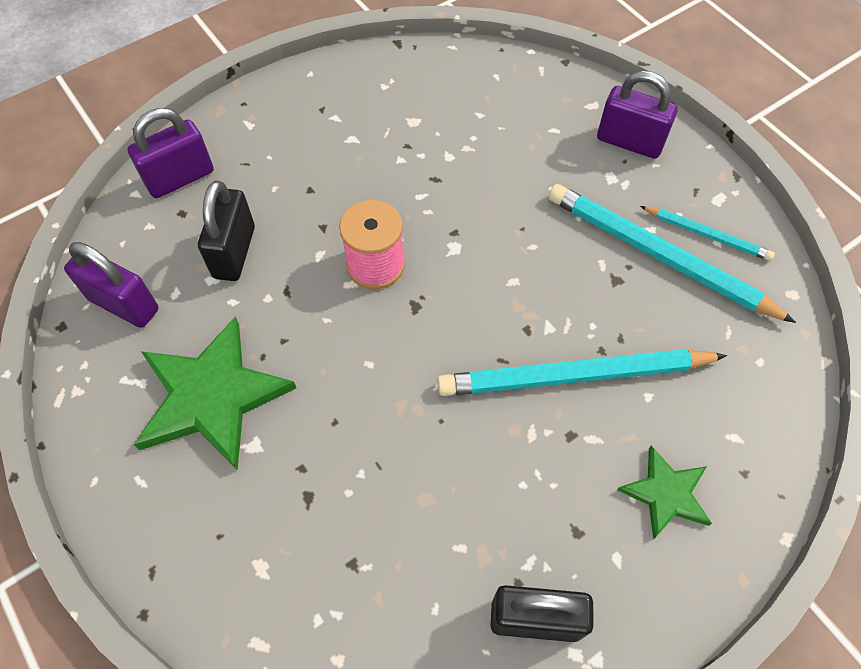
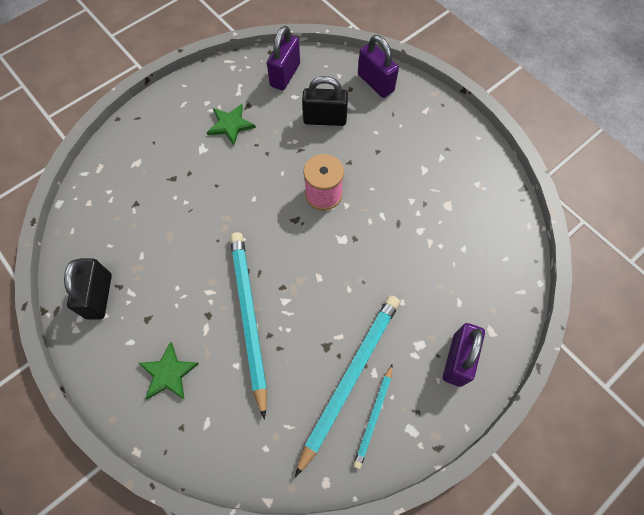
camera: 85 degrees right, 5 degrees up
(212, 396) = (230, 125): green star -> green star, size x0.55

